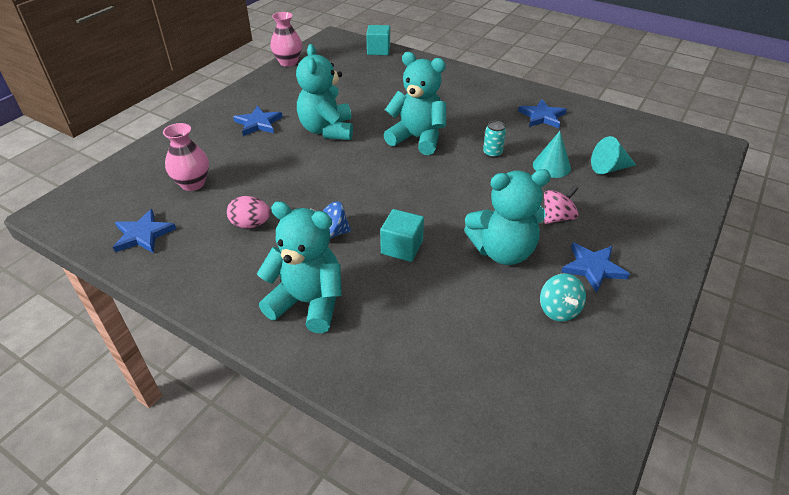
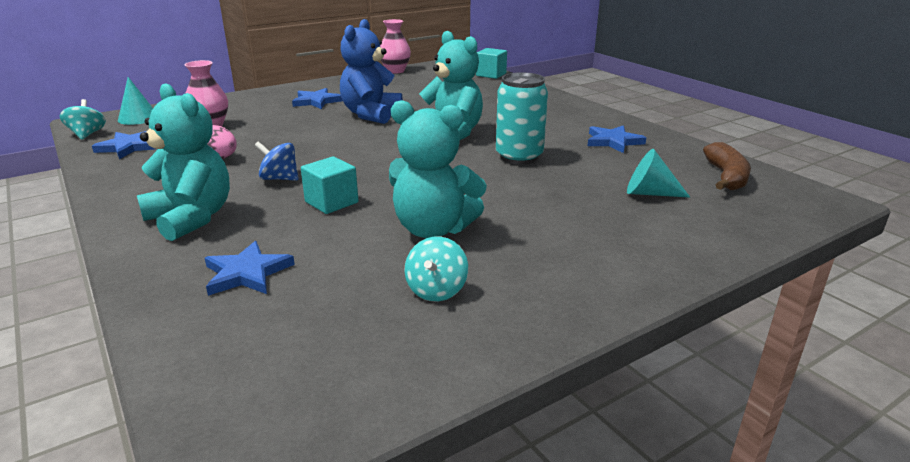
camera: 25 degrees right, 15 degrees down
(76, 229) = (87, 134): none -> turquoise spinning top
(327, 130) = (371, 115): turquoise teddy bear -> blue teddy bear
(492, 153) = (519, 157): turquoise can -> turquoise can, size x2.02
(551, 166) = (577, 178): turquoise cone -> turquoise cone (138, 118)
(557, 217) = (532, 218): pink spinning top -> none
(593, 268) = (525, 267): blue star -> blue star (247, 273)
(642, 137) = (726, 177): none -> brown banana

